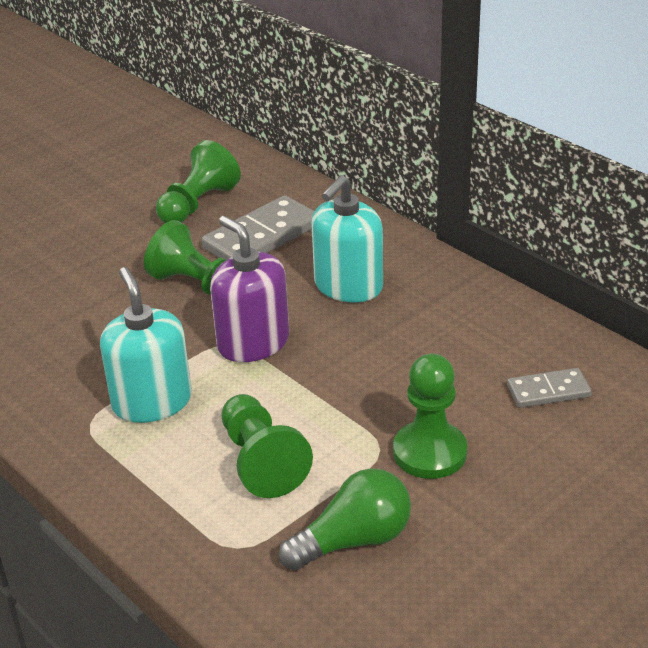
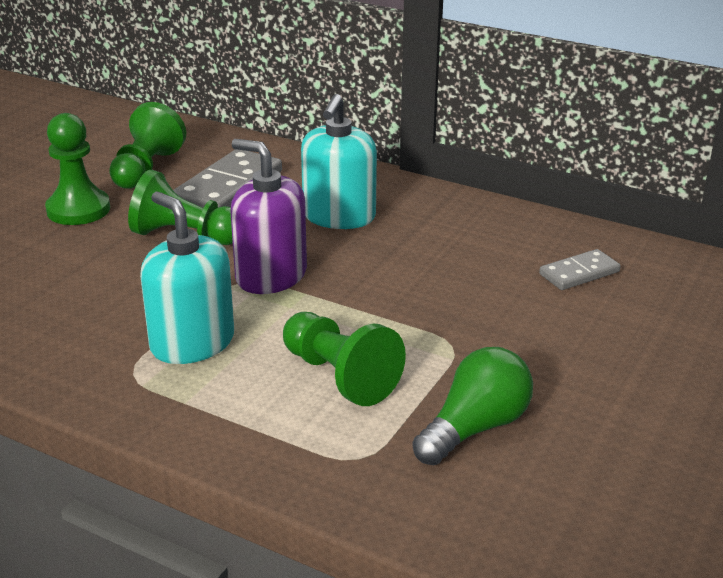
camera: 20 degrees left, 5 degrees down
(429, 452) = (502, 340): green pawn -> green pawn (78, 209)

